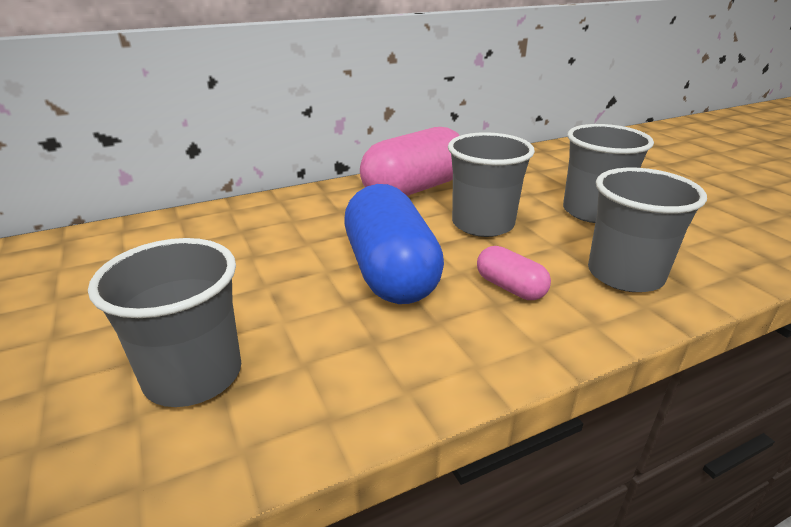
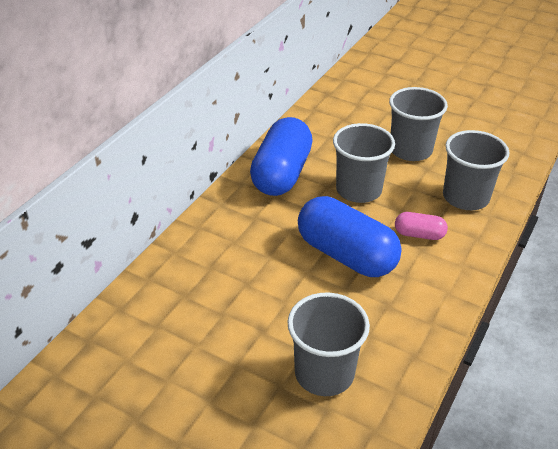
camera: 35 degrees left, 10 degrees up
(414, 189) = (281, 174): pink capsule -> blue capsule

